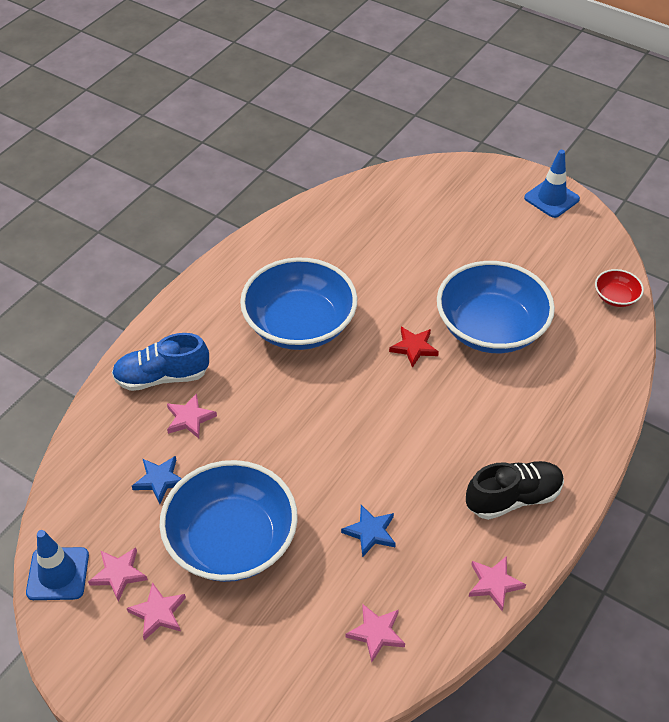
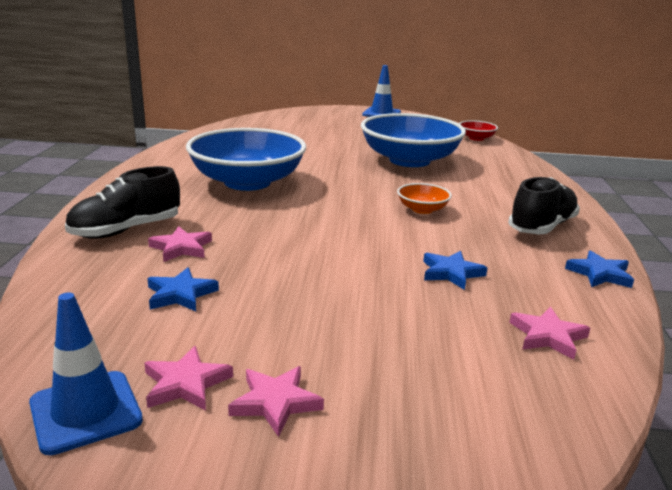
camera: 30 degrees left, 25 degrees down
(162, 377) = (126, 230): blue shoe -> black shoe
(232, 540) = (312, 315): blue bowl -> none
(414, 347) = (361, 176): red star -> none
(425, 429) = (422, 209): none -> orange bowl
(494, 584) = (600, 274): pink star -> blue star

